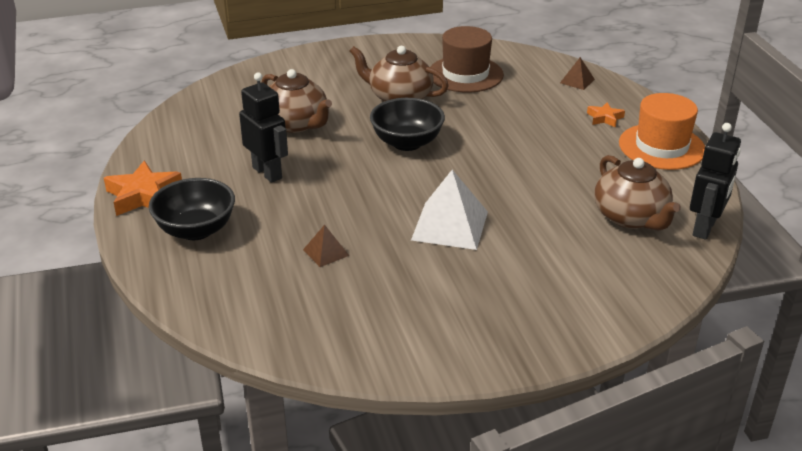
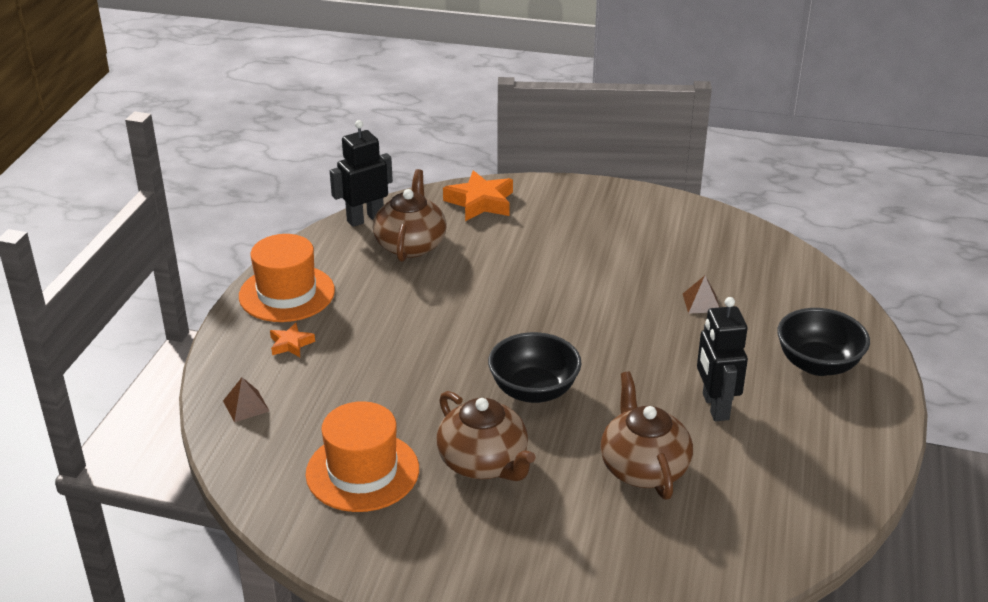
camera: 150 degrees left, 0 degrees up
(143, 195) = (866, 425): orange star -> orange star (480, 202)
(450, 225) = (572, 289): white pyramid -> none
(465, 74) = (362, 471): brown hat -> orange hat

